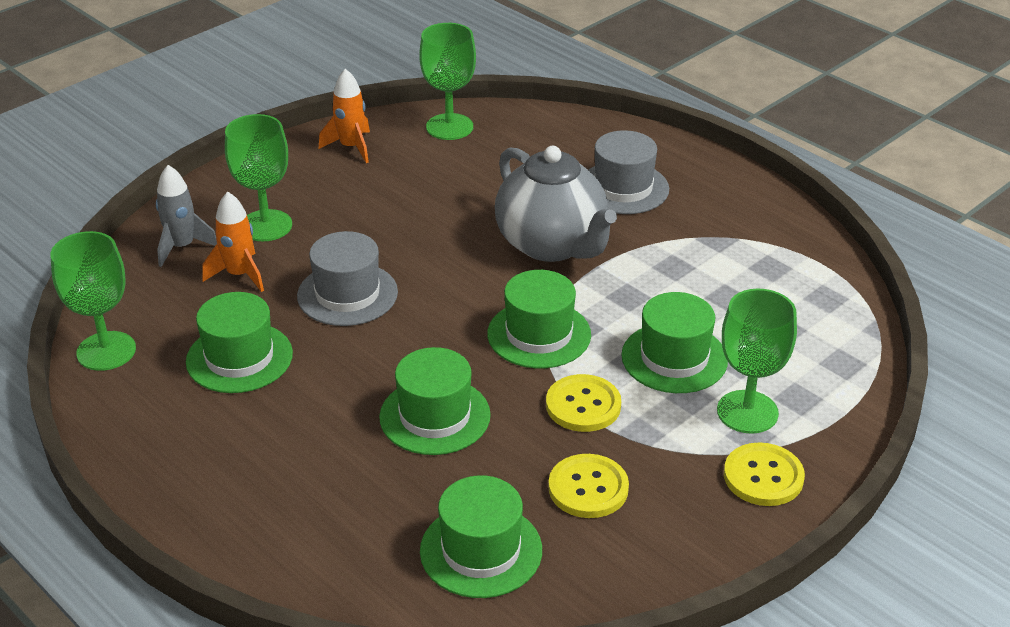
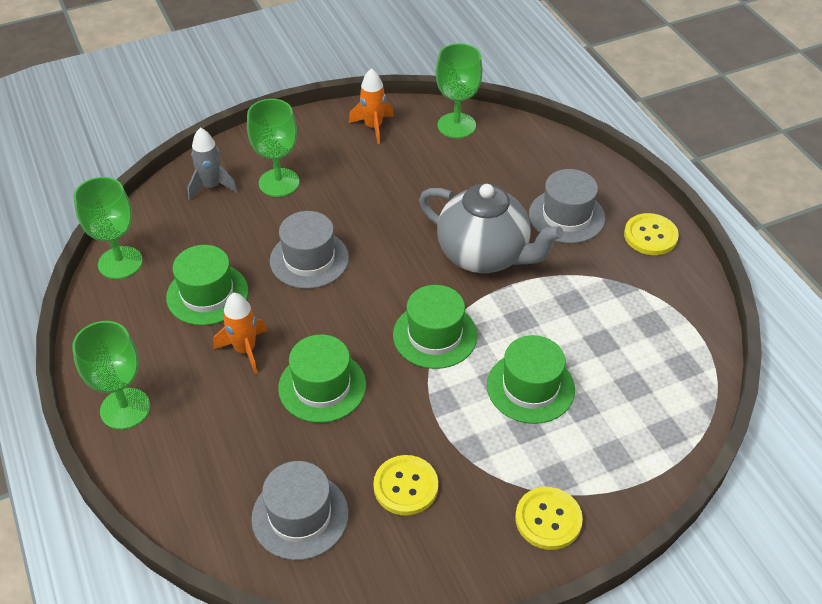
camera: 20 degrees right, 10 degrees up
(239, 275) = (240, 221): orange rocket -> orange rocket (245, 350)
(481, 550) = (300, 516): green hat -> grey hat
(552, 245) = (484, 255): grey teapot -> grey teapot turned 45 degrees counterclockwise
(583, 405) = (438, 410): yellow button -> yellow button (650, 236)
(747, 412) = (565, 455): green goblet -> green goblet (125, 408)

